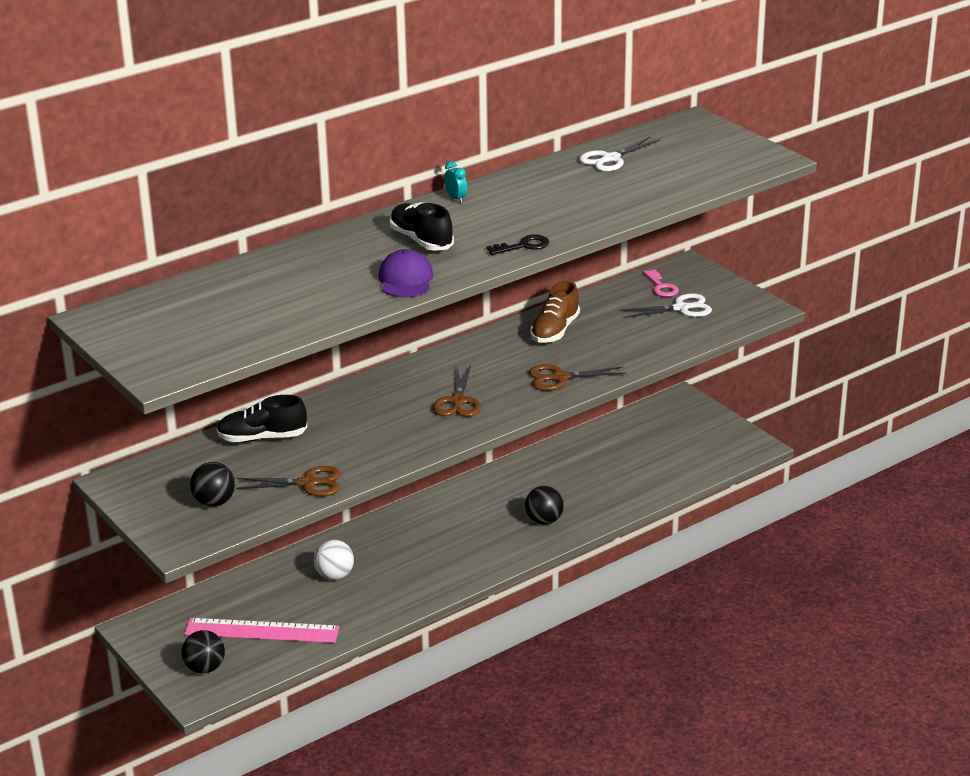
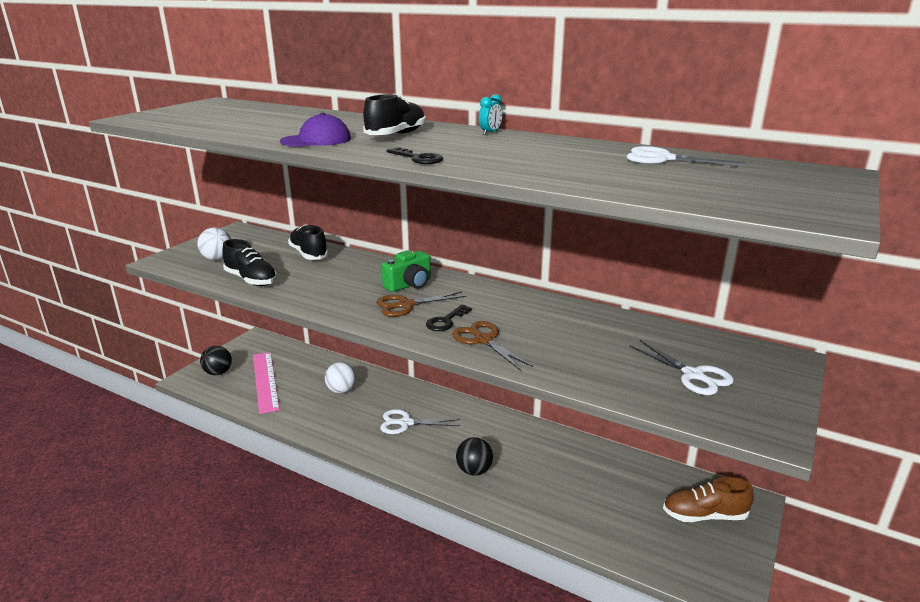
camera: 65 degrees right, 5 degrees down
(214, 502) = (217, 259): black ball -> white ball
(307, 483) = (251, 280): brown scissors -> black shoe
(411, 391) = (409, 284): none -> green camera
(436, 543) = (406, 423): none -> white scissors
(509, 388) = (446, 321): none -> black key
(555, 331) = (566, 319): brown shoe -> brown shoe (704, 515)
(661, 287) = (720, 354): pink key -> none

